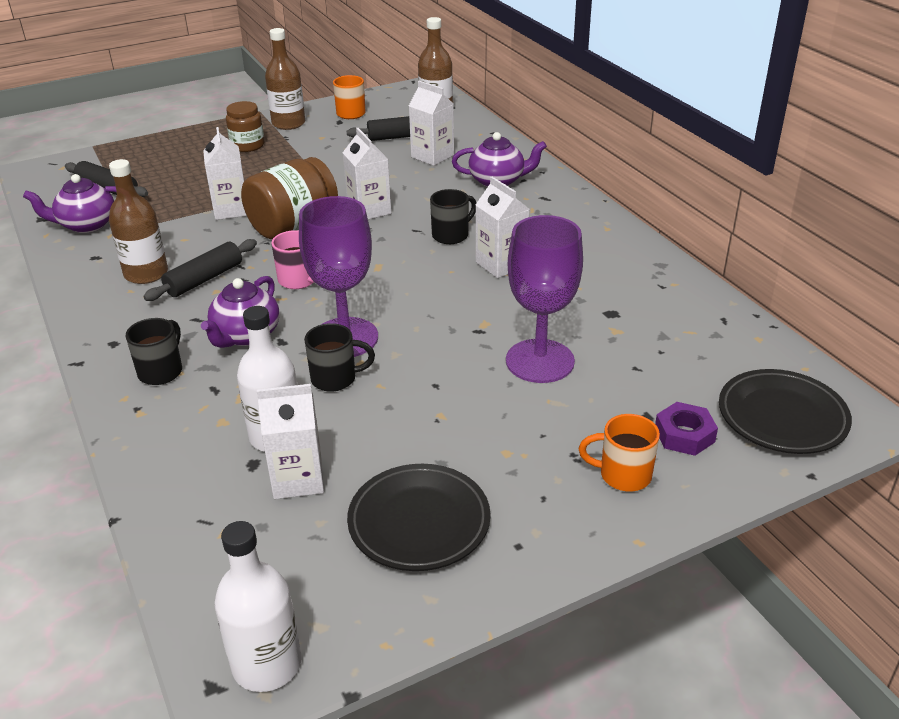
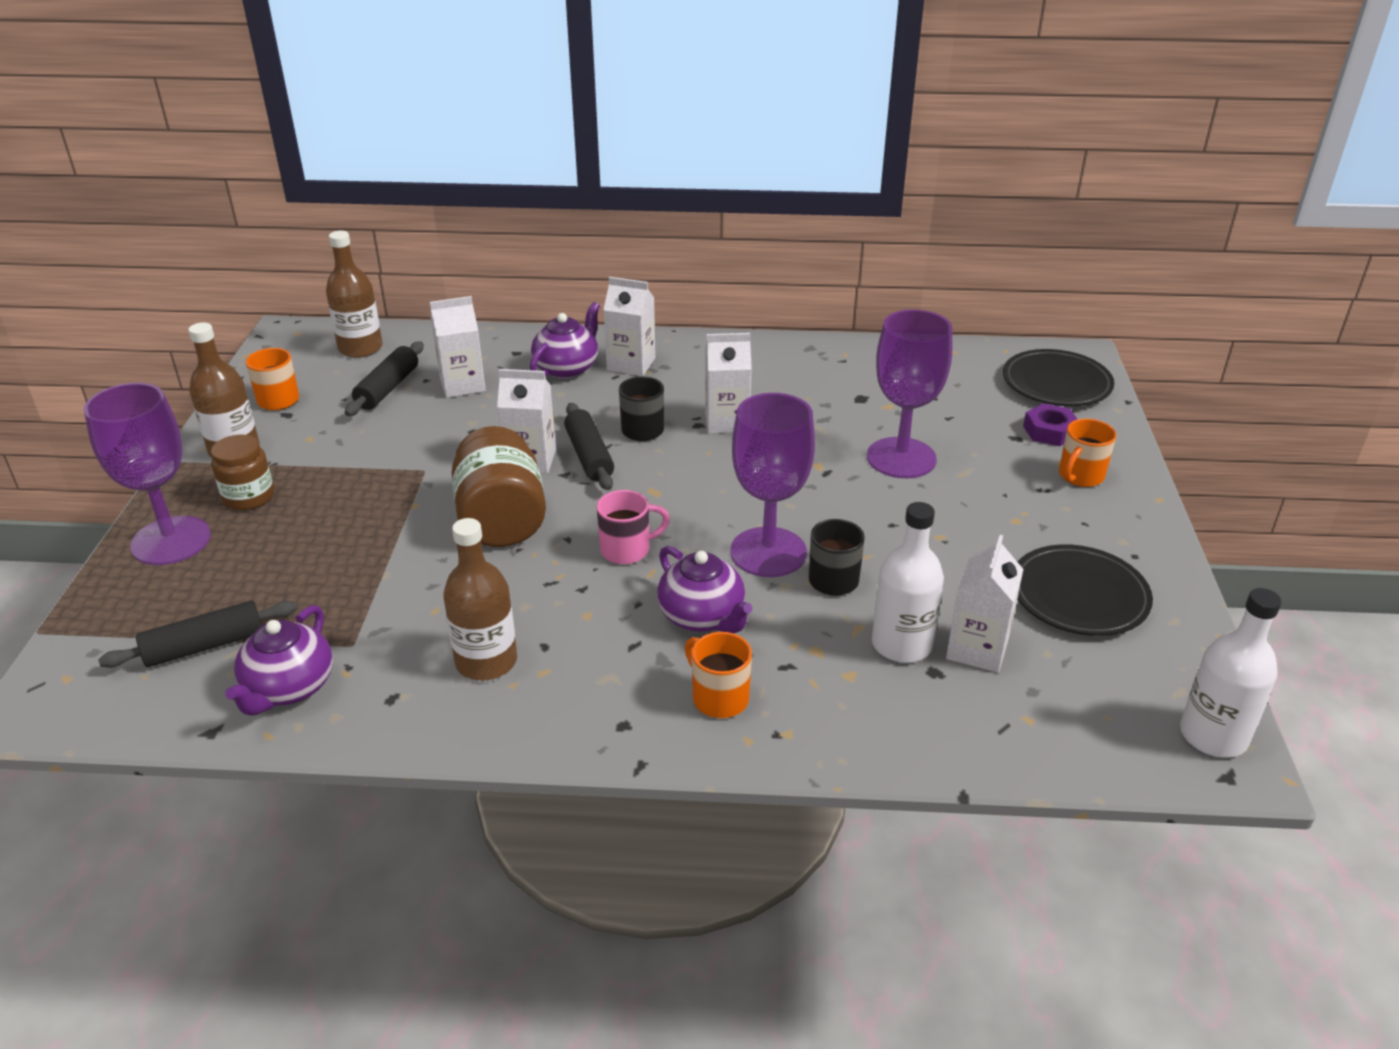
camera: 60 degrees left, 0 degrees up
(161, 371) = (718, 698): black mug -> orange mug
(190, 143) = (171, 541): none -> purple goblet
(204, 279) = (551, 617): black rolling pin -> black rolling pin (589, 456)
(231, 210) = (406, 554): white carton -> white carton (631, 364)

